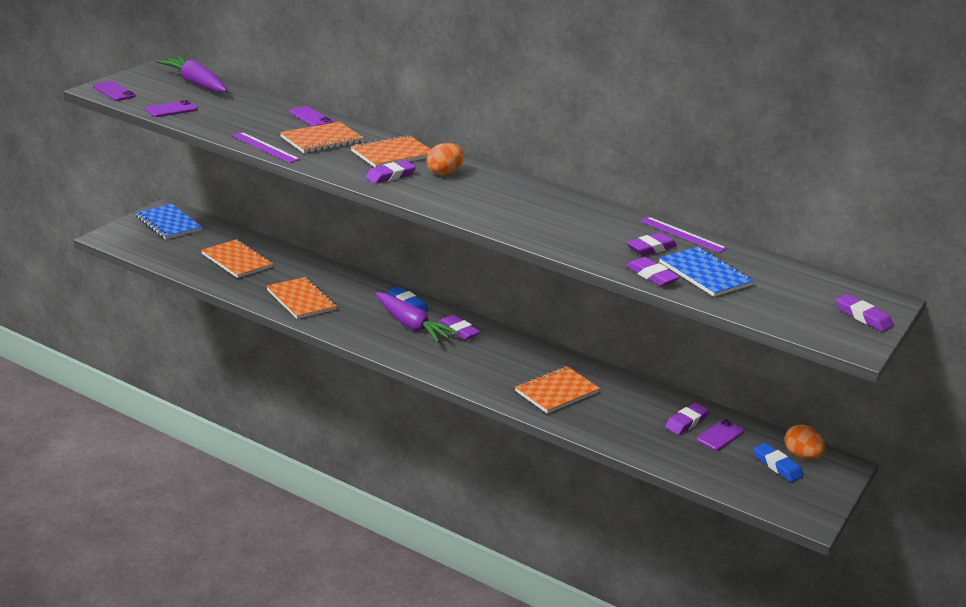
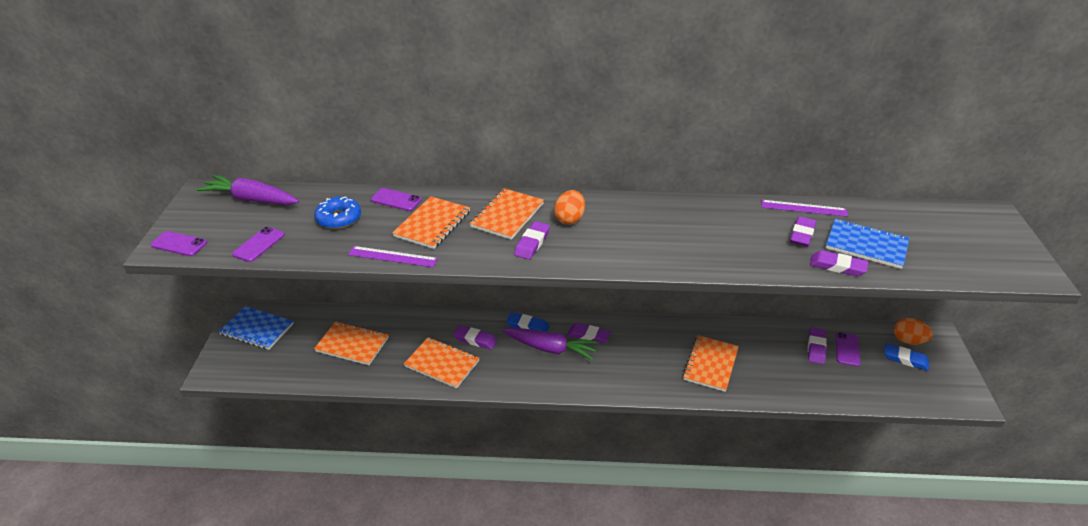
camera: 25 degrees left, 10 degrees up
(250, 114) = (339, 218): none -> blue donut
(863, 317) = (1003, 239): purple eraser -> purple eraser (475, 340)

